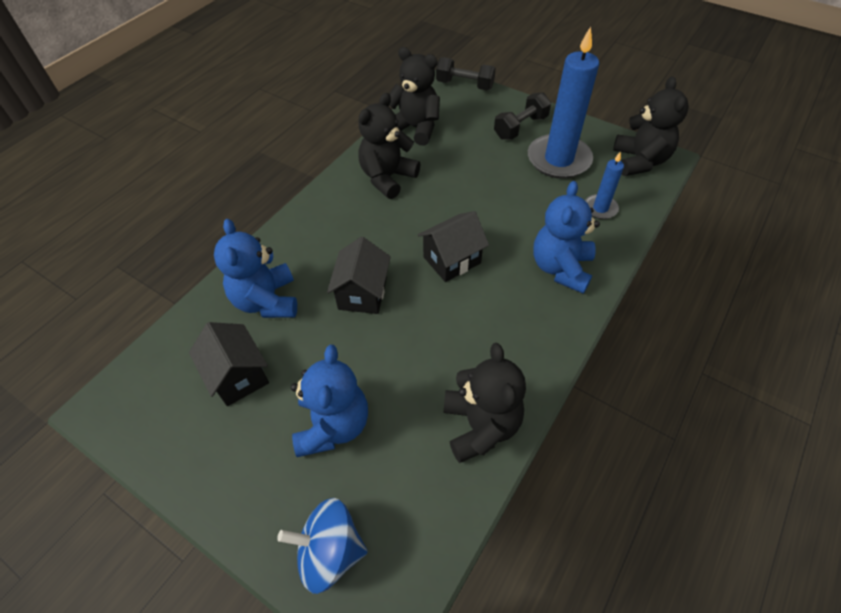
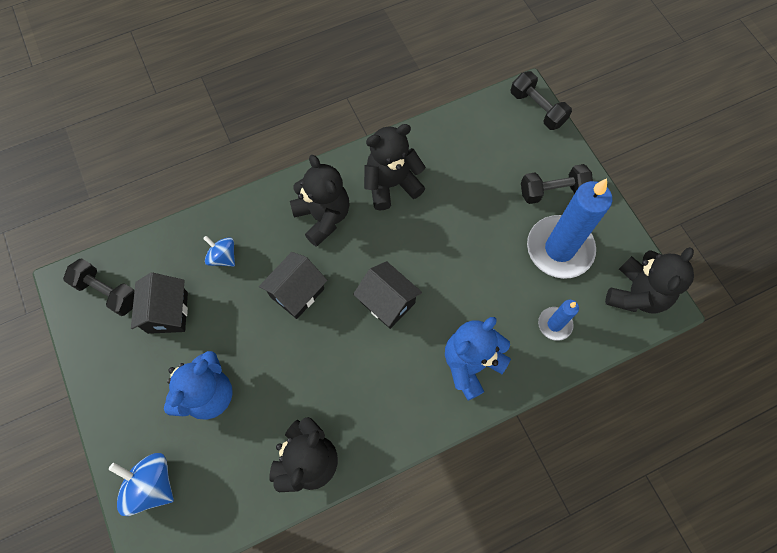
camera: 30 degrees right, 15 degrees up
(155, 392) = (108, 292): none -> black dumbbell
(267, 301) = (223, 257): blue teddy bear -> blue spinning top
(415, 128) = (453, 139): black teddy bear -> black teddy bear (323, 217)
(452, 260) = (387, 302): black house -> black house turned 45 degrees clockwise

